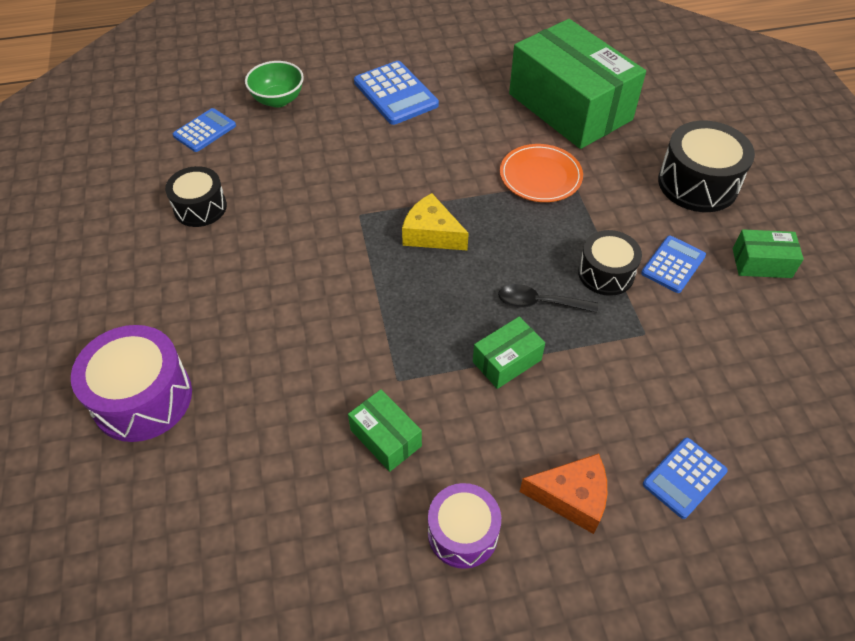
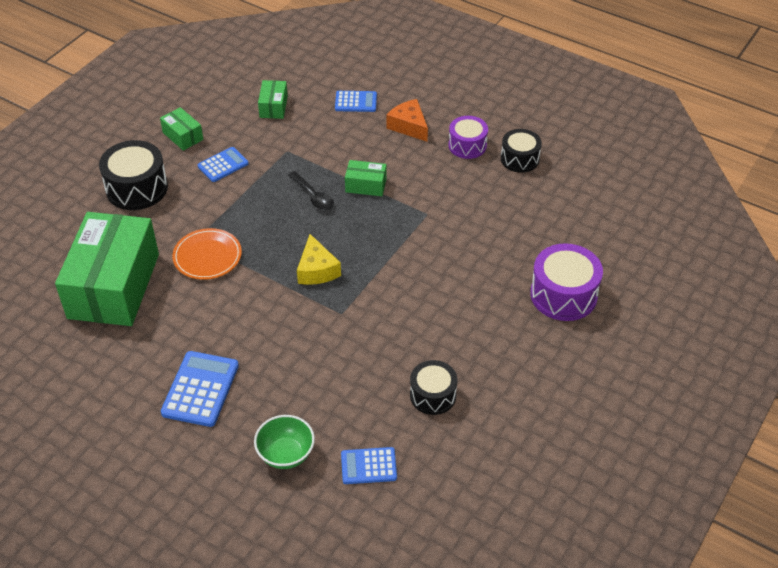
camera: 135 degrees left, 5 degrees down
(385, 438) = (460, 196): green box -> green box (273, 106)
(606, 273) = (260, 185): black drum -> black drum (519, 159)
(673, 264) = (223, 165): blue calculator -> blue calculator turned 150 degrees clockwise

